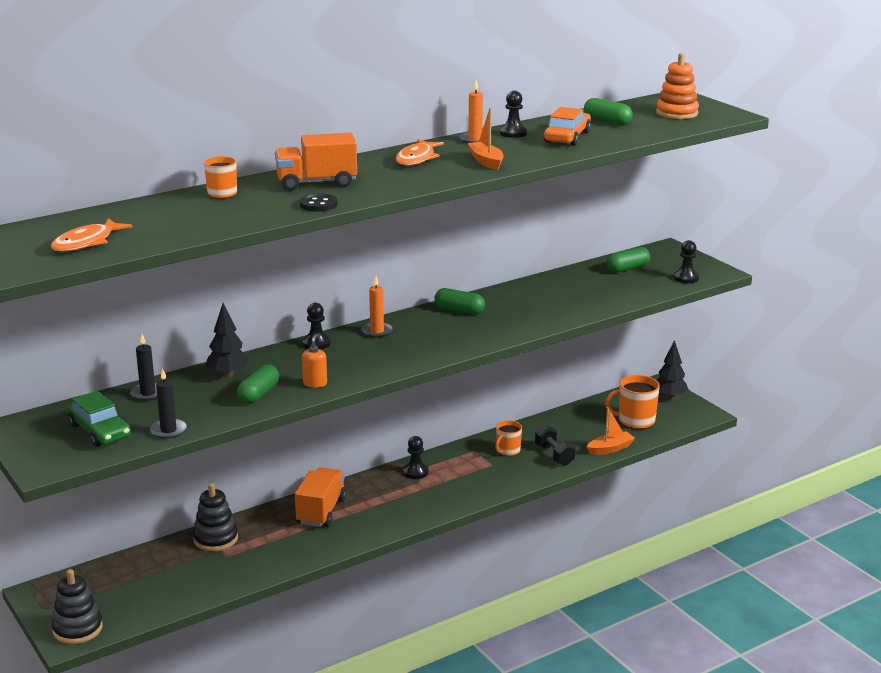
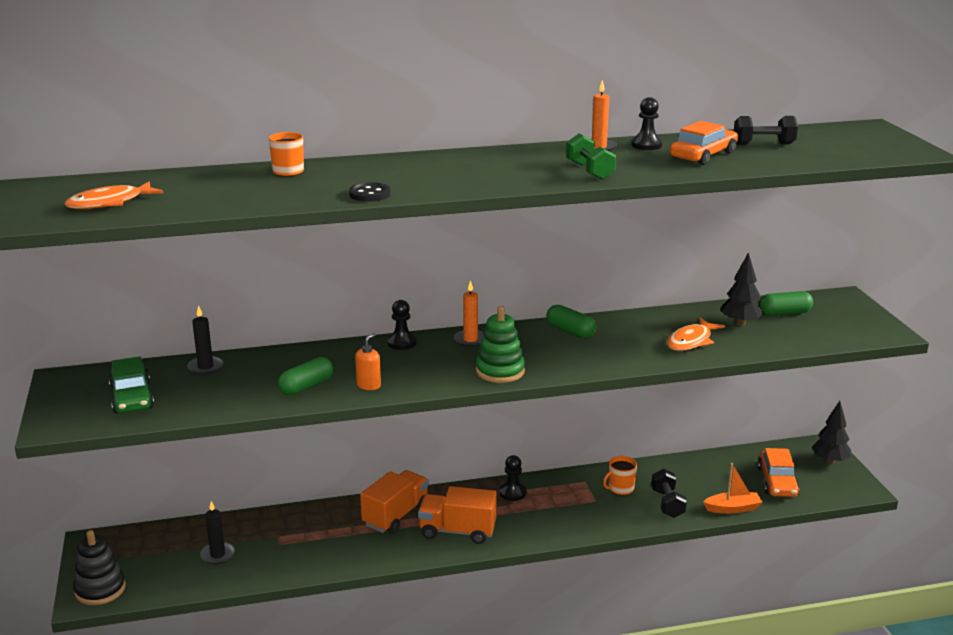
camera: 20 degrees right, 0 degrees up
(168, 430) = (193, 409): black candle -> black candle (217, 555)
(215, 539) = (280, 523): black stacking toy -> none
(228, 374) = (294, 360): black tree -> black tree (740, 323)
(316, 183) = (391, 172): orange truck -> orange truck (457, 531)
(417, 158) = (518, 160): orange fish -> orange fish (691, 341)
(422, 353) = (500, 371): none -> green stacking toy
(486, 161) = (589, 171): orange boat -> green dumbbell
(607, 121) = (763, 144): green capsule -> black dumbbell
(635, 421) = (777, 482): orange mug -> orange car
(677, 113) = (853, 143): orange stacking toy -> none
(686, 278) = (846, 334): black pawn -> none

